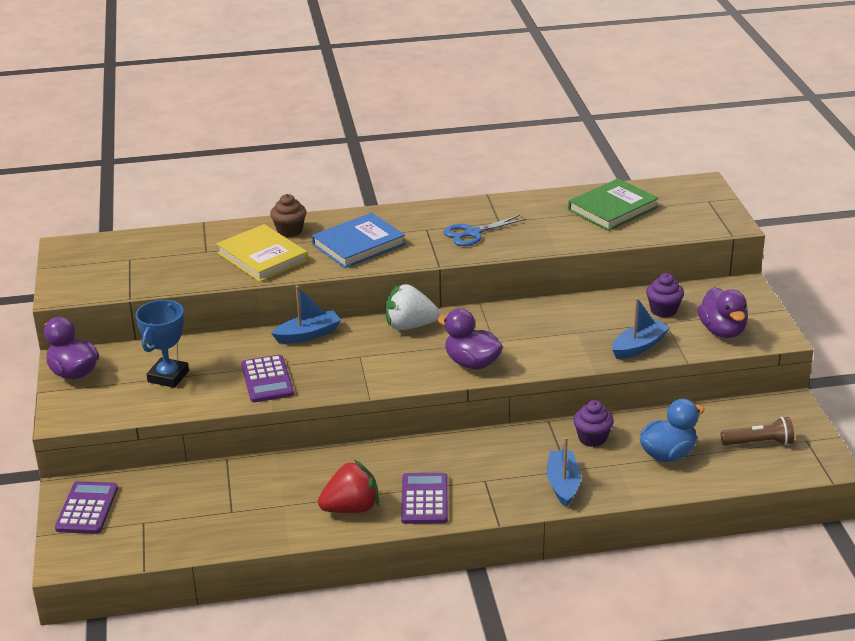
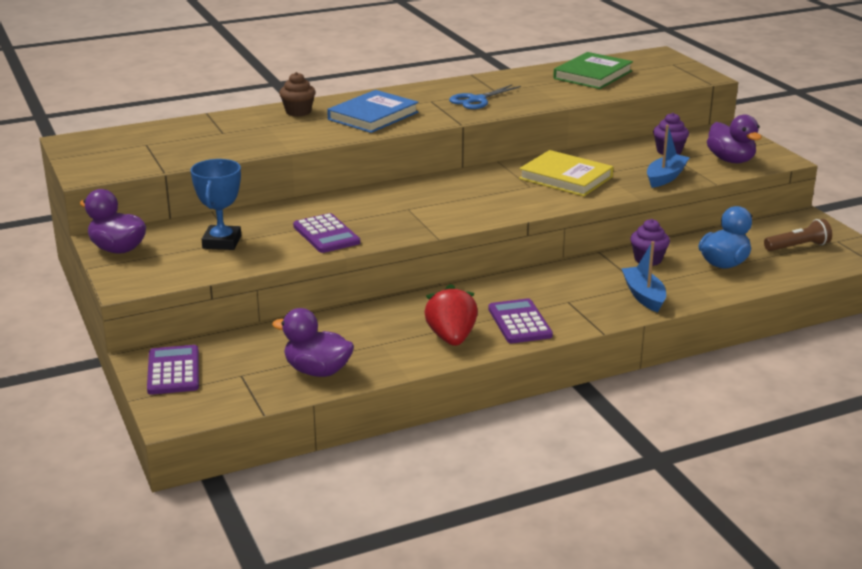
camera: 15 degrees left, 5 degrees down
(262, 257) = (283, 132): yellow book -> yellow book (566, 178)
(308, 335) = (347, 198): blue boat -> none
(351, 508) = (451, 338): red strawberry -> red strawberry turned 60 degrees counterclockwise
(409, 326) = (442, 183): white strawberry -> none
(472, 363) = (520, 203): purple duck -> purple duck (317, 371)

